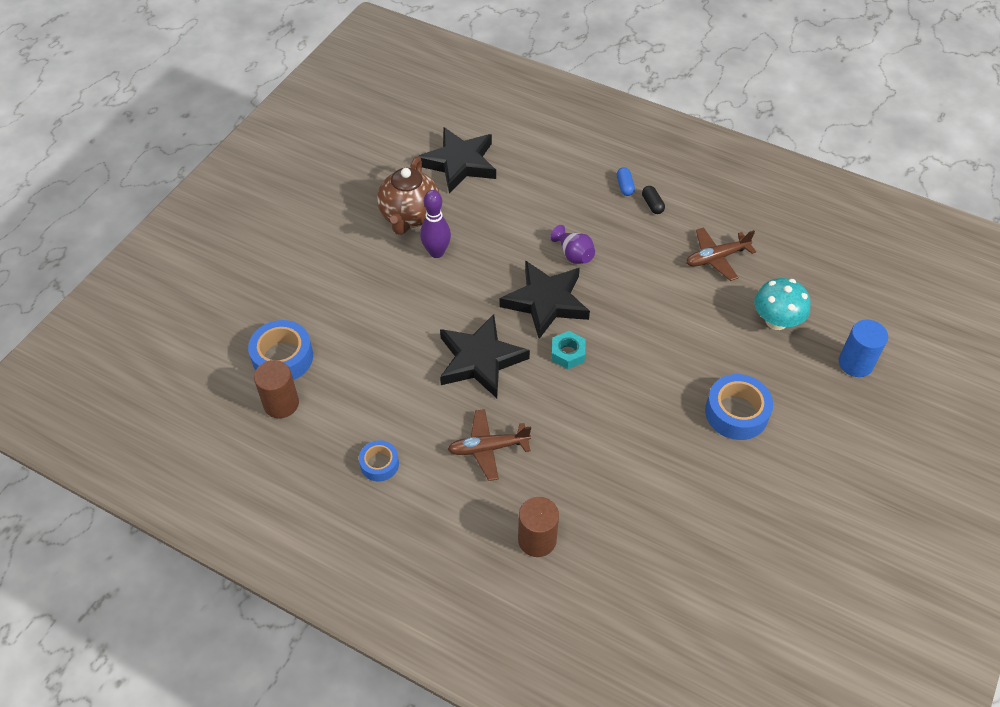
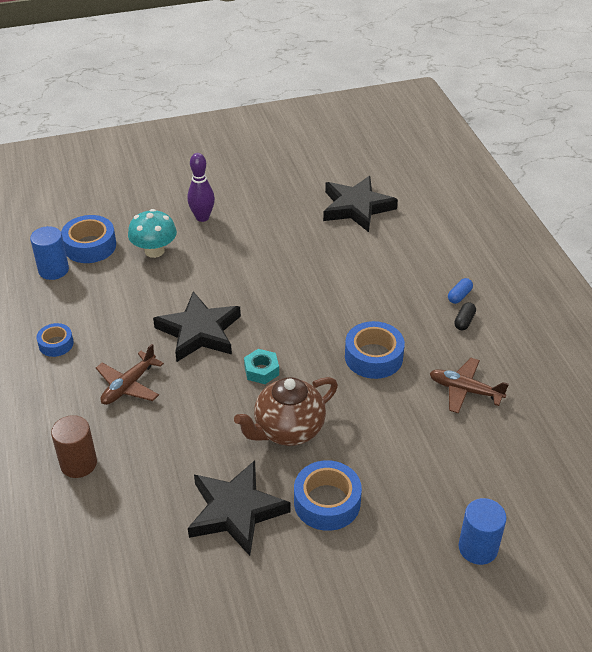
camera: 45 degrees right, 10 degrees down
(281, 404) = (53, 270): brown cylinder -> blue cylinder
(409, 216) = (277, 218): brown teapot -> brown teapot (288, 430)
(436, 252) = (264, 250): purple bowling pin -> purple bowling pin (202, 217)
(487, 448) = (128, 386): brown plane -> brown plane turned 90 degrees counterclockwise
(546, 302) = (293, 329): black star -> black star (236, 511)
(573, 255) = (356, 313): purple vase -> none
(629, 280) = (373, 357): none -> blue tape
(776, 321) = (452, 467): turquoise mushroom -> turquoise mushroom (154, 251)

